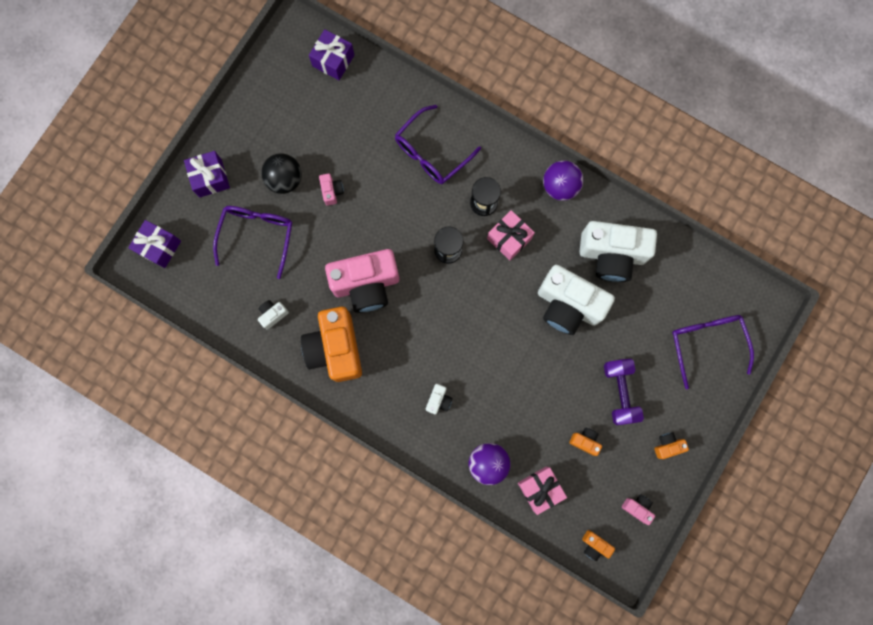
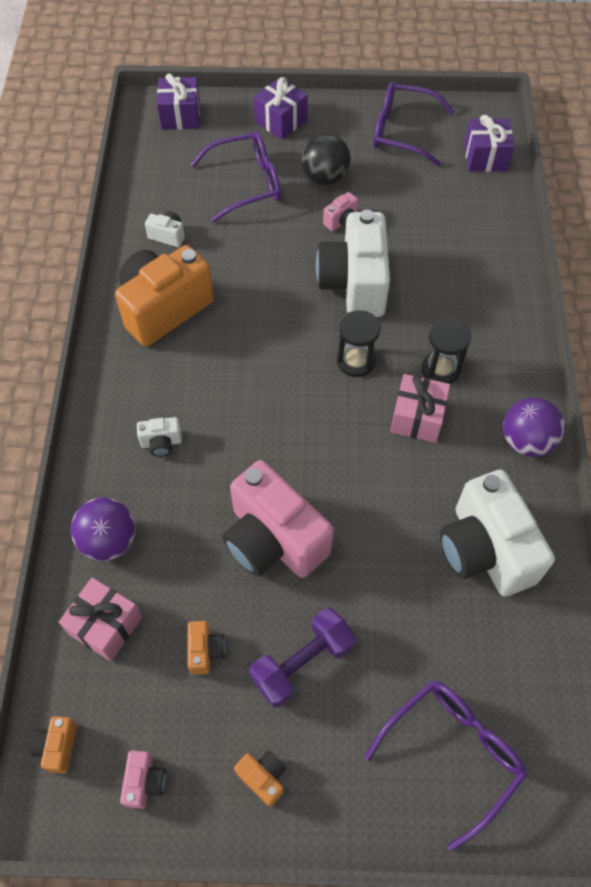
camera: 60 degrees right, 20 degrees down
(366, 284) = (258, 302): pink camera -> pink camera (273, 539)
(431, 152) = (458, 289): purple glasses -> purple glasses (402, 132)
(568, 305) = (380, 530): white camera -> white camera (354, 284)

